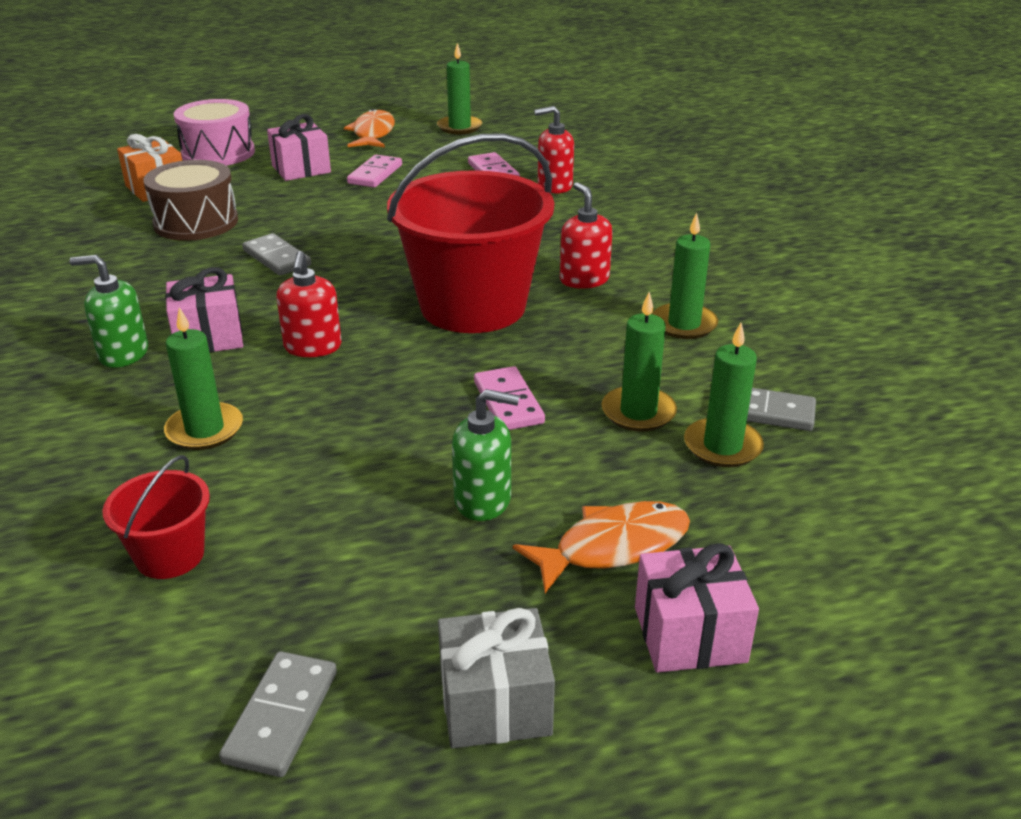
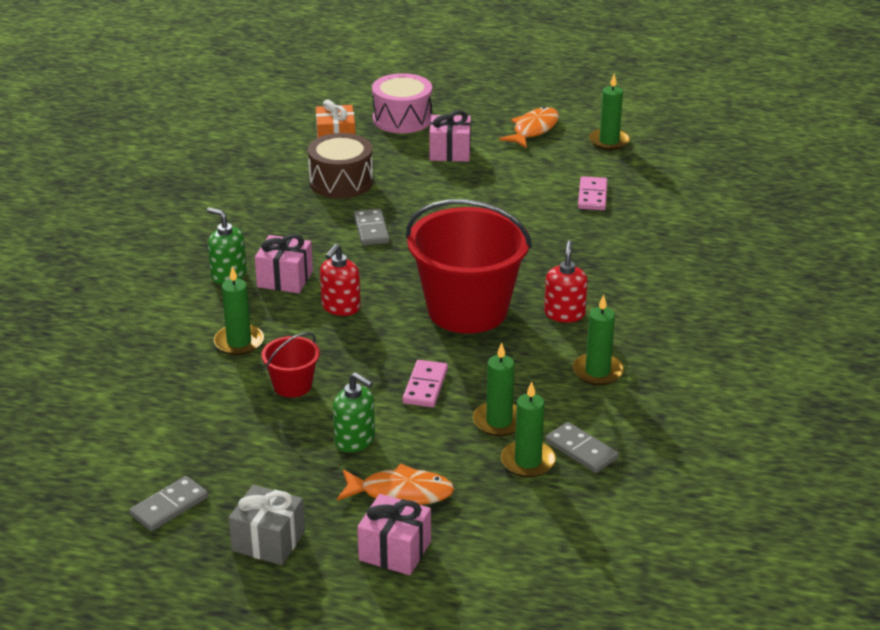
camera: 30 degrees right, 0 degrees up
(170, 555) = (172, 409): red bucket -> red bucket (292, 385)
(375, 174) = (500, 173): pink domino -> none
(554, 186) = (627, 224): red soap dispenser -> none

